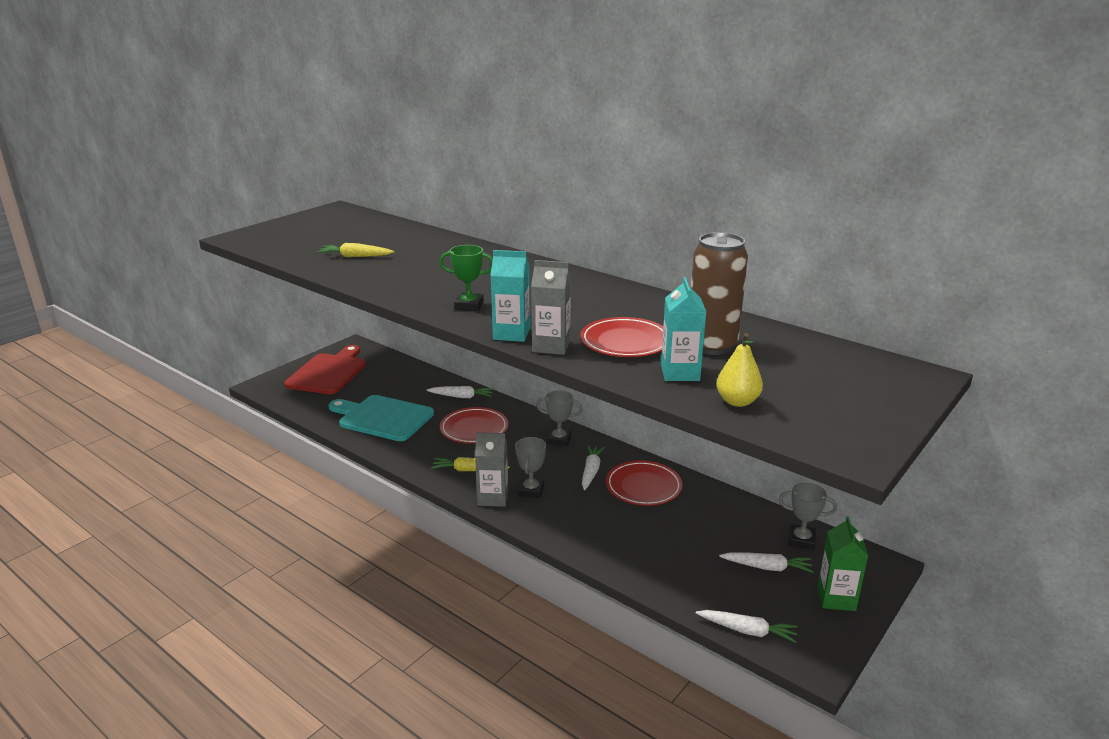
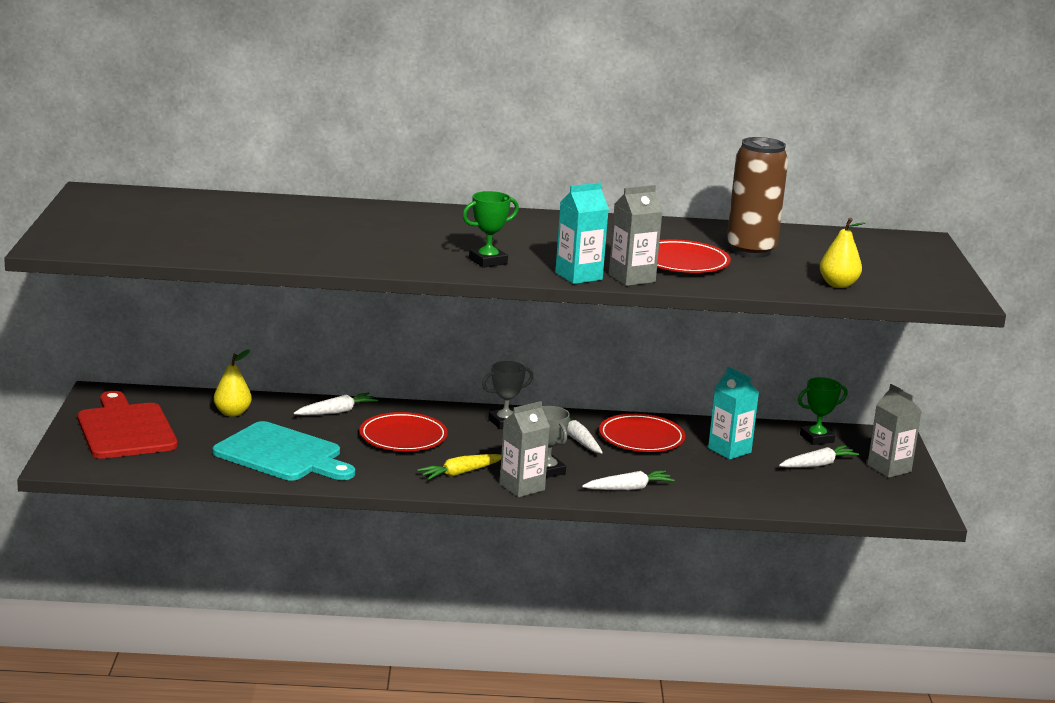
camera: 40 degrees left, 5 degrees down
(355, 256) = (258, 239): yellow carrot -> none
(383, 417) = (282, 454): turquoise cutting board -> turquoise cutting board turned 135 degrees counterclockwise
(401, 379) = (232, 413): none -> yellow pear
(680, 373) = (765, 275): turquoise carton -> turquoise carton (729, 450)
(747, 631) = (858, 509): white carrot -> white carrot (628, 488)
(801, 540) = (816, 438): grey trophy -> green trophy
(836, 598) = (889, 468): green carton -> grey carton

